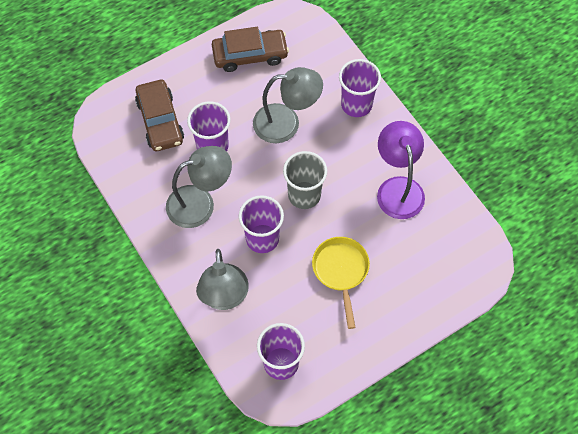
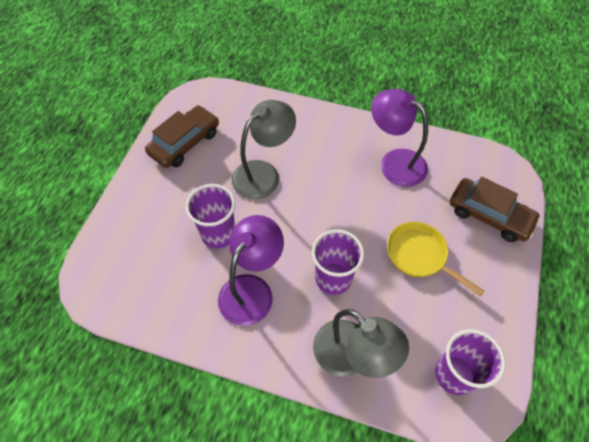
camera: 40 degrees left, 5 degrees down
(160, 121) = (151, 246): brown car -> brown car (489, 215)
(200, 203) = (252, 289): grey lamp -> purple lamp
(304, 195) = (332, 218): grey cup -> none
(356, 104) = (304, 125): purple cup -> none

